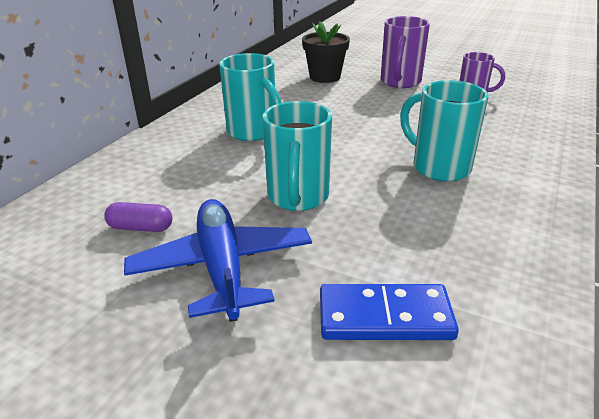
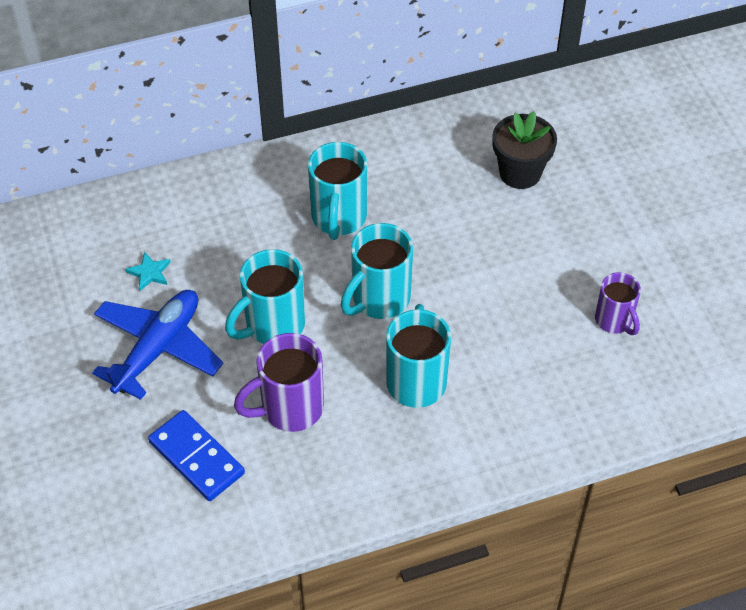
camera: 45 degrees right, 20 degrees up
(141, 227) = (149, 273): purple capsule -> turquoise star
(344, 149) = (379, 299): none -> turquoise mug
(400, 82) = (581, 241): purple mug -> purple mug (290, 408)

